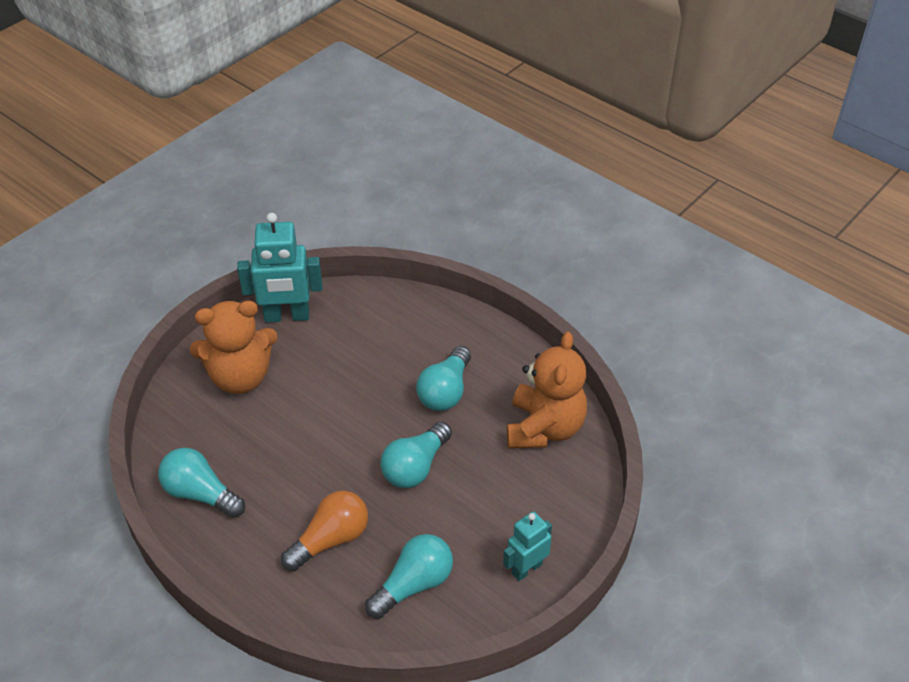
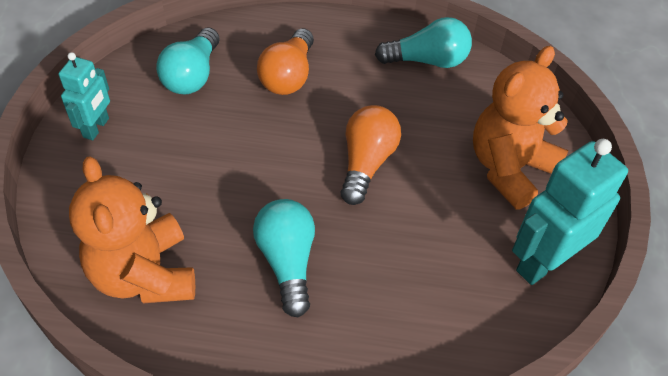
camera: 145 degrees right, 5 degrees up
(336, 430) = (366, 163): none -> orange light bulb
(415, 467) = (260, 166): turquoise light bulb -> none

